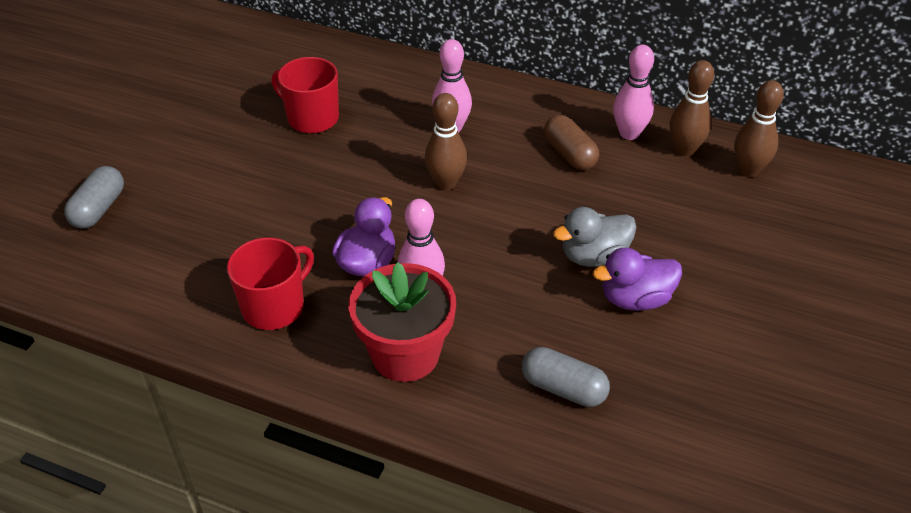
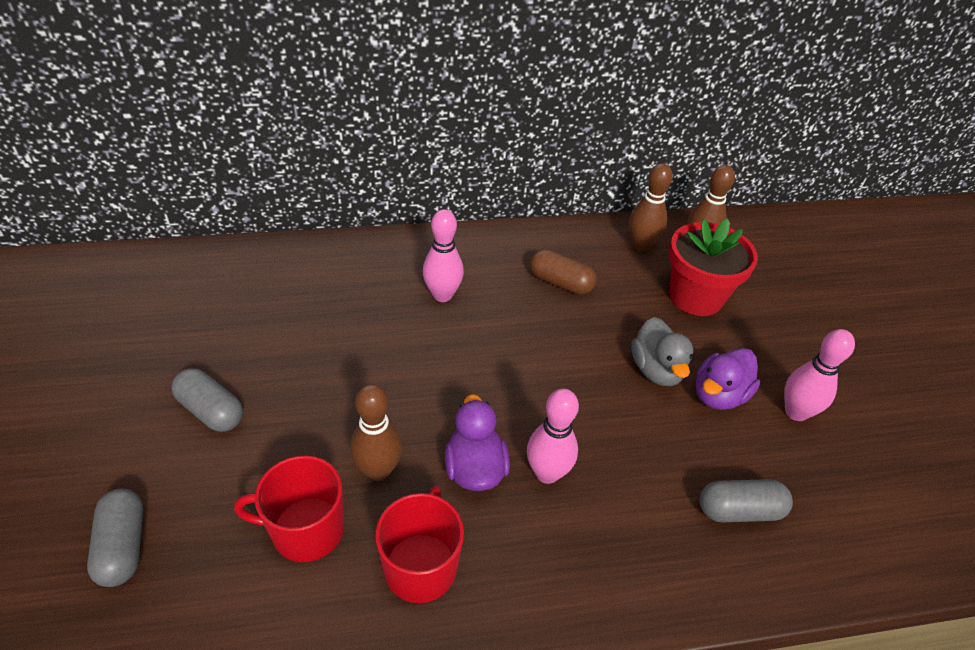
camera: 35 degrees left, 0 degrees up
(211, 147) = (211, 411): none -> grey capsule
(311, 118) = (299, 335): red mug -> red mug (306, 530)
(405, 354) = (587, 550): red flower pot -> red flower pot (695, 297)
(446, 183) = (480, 352): brown bowling pin -> brown bowling pin (378, 470)
(594, 256) = (656, 370): grey duck -> grey duck turned 45 degrees counterclockwise
(629, 133) = (590, 246): pink bowling pin -> pink bowling pin (795, 412)

